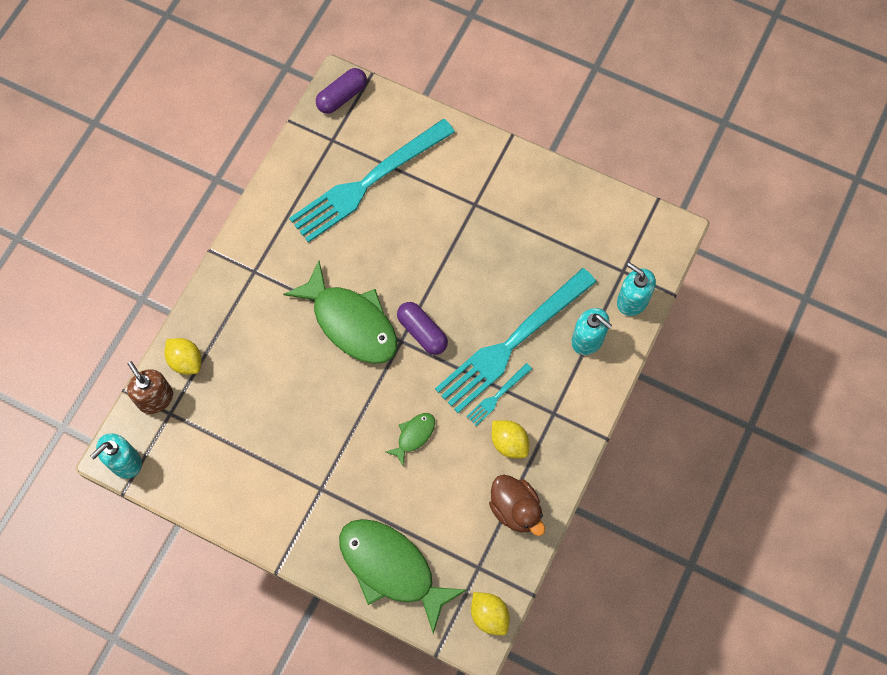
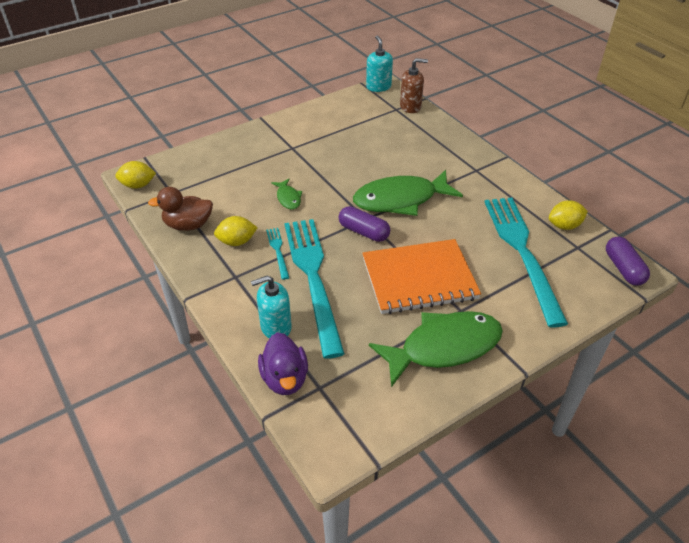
camera: 120 degrees right, 25 degrees down
(186, 361) = (427, 124): yellow lemon -> yellow lemon (564, 226)
(392, 568) = (212, 157): green fish -> green fish (443, 347)
(422, 332) = (364, 232): purple capsule -> purple capsule turned 45 degrees clockwise
(456, 253) = (419, 278): none -> orange notebook
(632, 300) = (285, 378): turquoise soap dispenser -> purple duck

